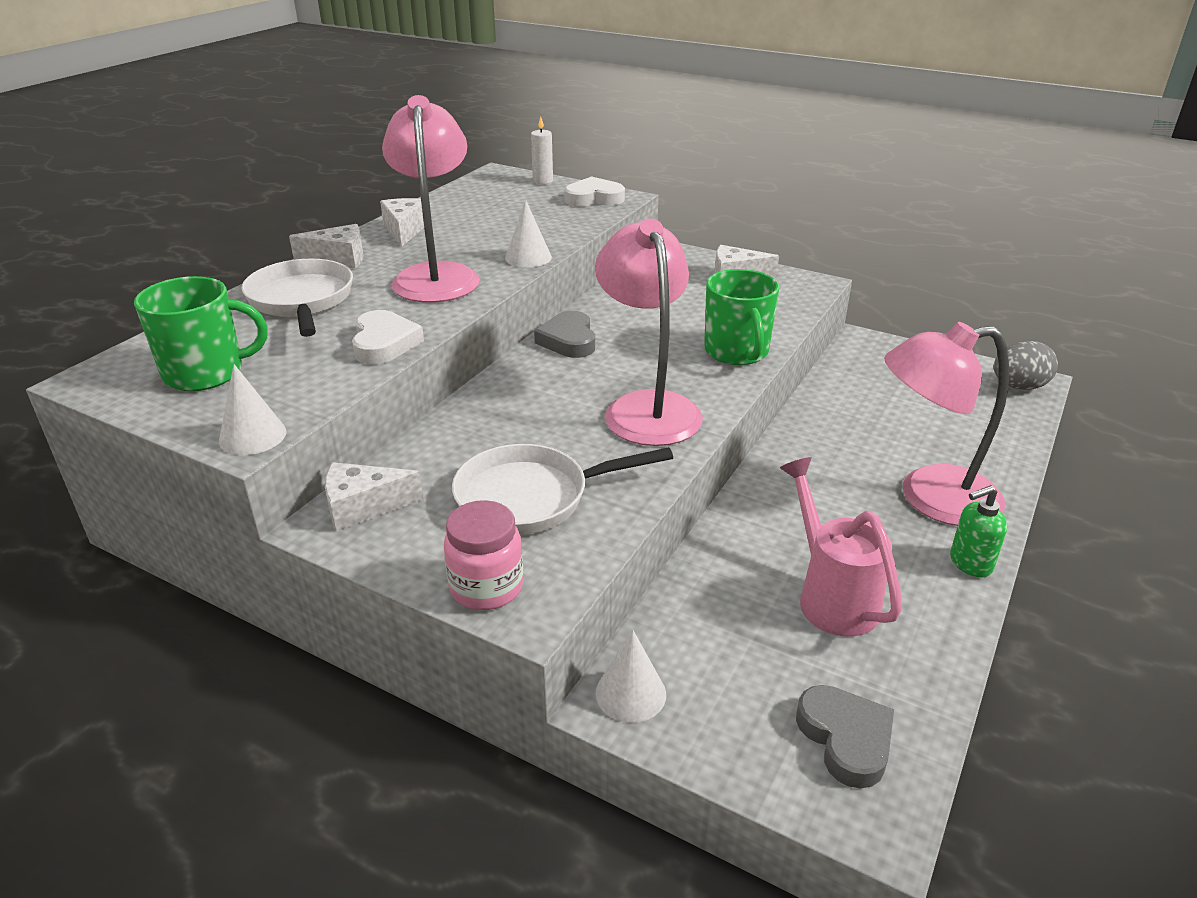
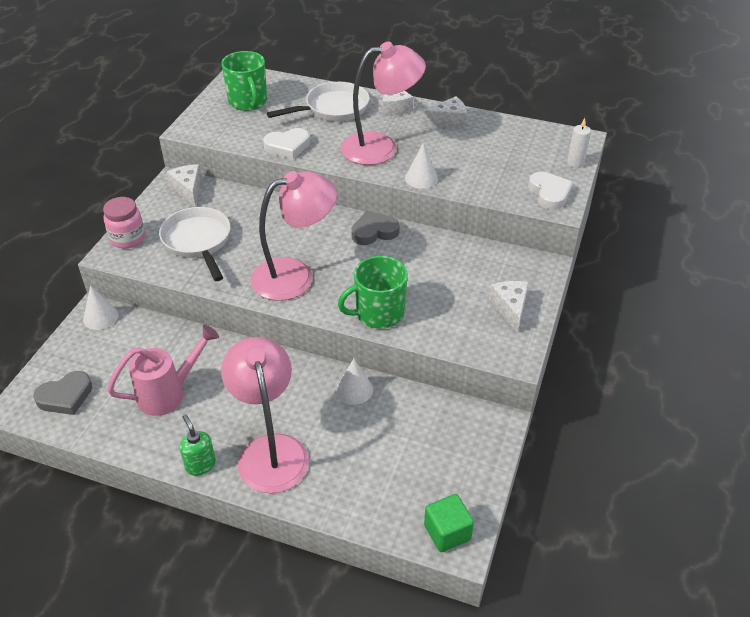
camera: 80 degrees right, 10 degrees up
(252, 436) = (192, 130): white cone -> white cone (354, 389)
(1018, 386) = (447, 532): grey egg -> green cube

